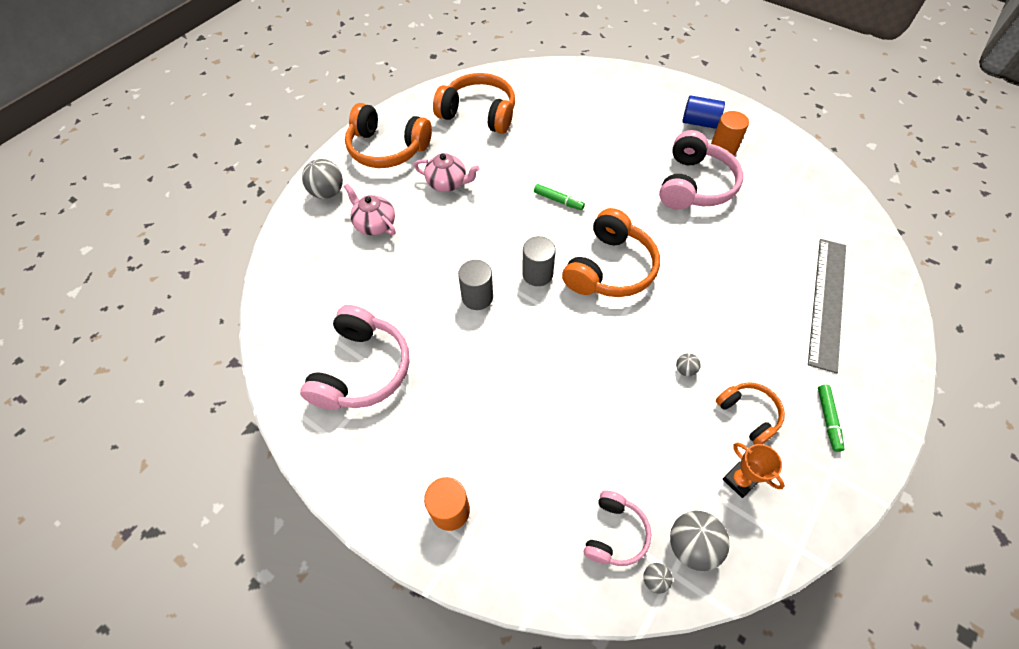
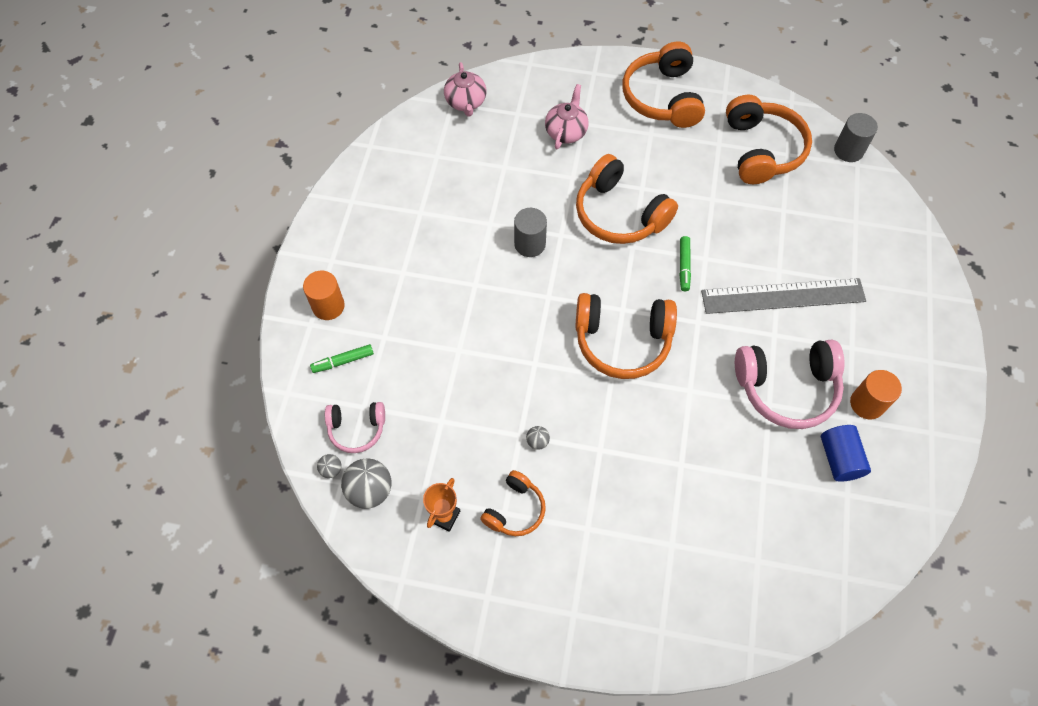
camera: 65 degrees right, 5 degrees up
(328, 192) = (581, 79): grey ball -> none
(362, 369) = (417, 193): pink headphones -> none
(447, 183) = (649, 164): pink teapot -> pink teapot (466, 102)
(484, 221) = (619, 214): none -> orange headphones
(537, 274) = (581, 282): grey cylinder -> grey cylinder (848, 150)
(699, 122) = (895, 367): blue cylinder -> blue cylinder (839, 459)
(827, 302) = (692, 562): grey ruler -> grey ruler (783, 296)
(828, 419) = (543, 584): green marker -> green marker (343, 361)

